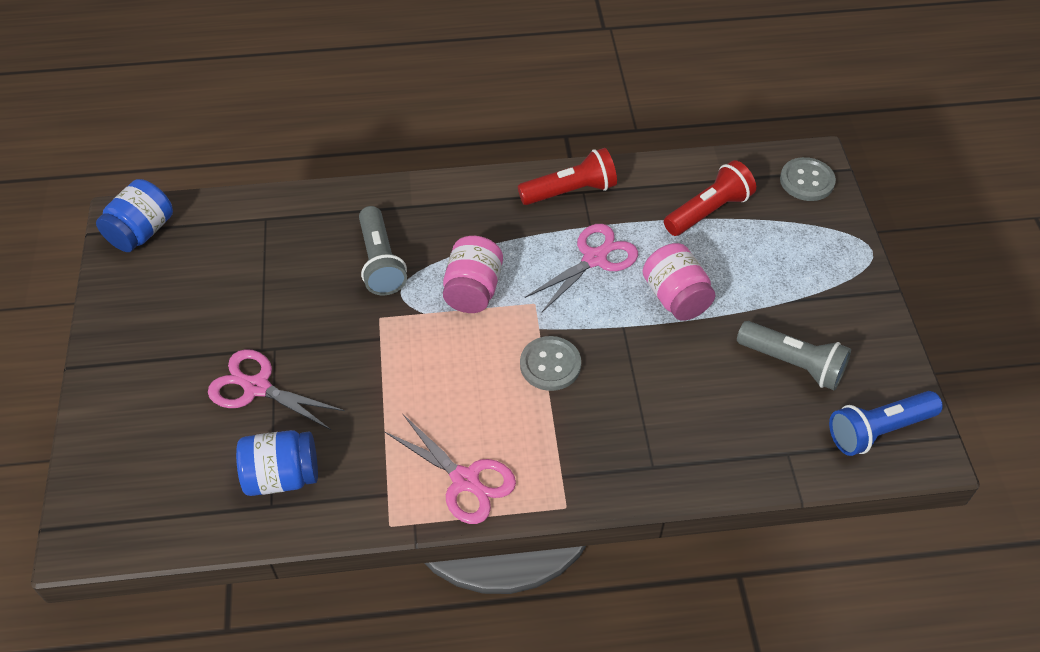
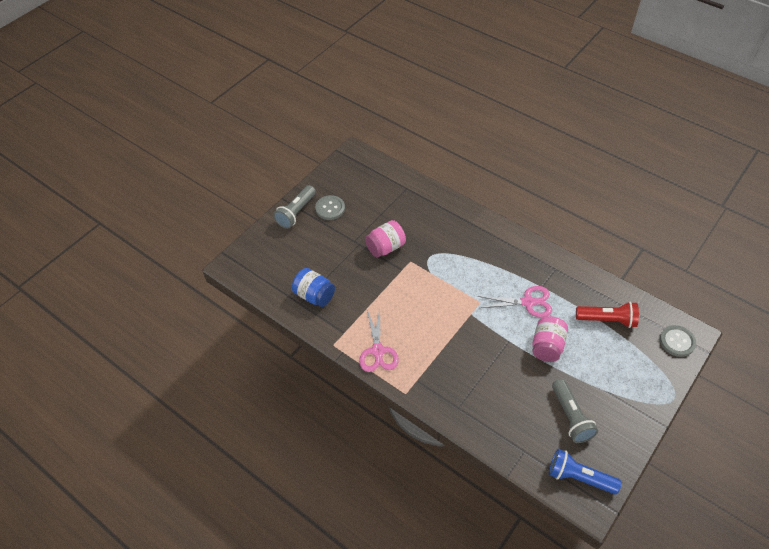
camera: 45 degrees right, 0 degrees up
(142, 232) = (355, 162): blue jar -> none
(257, 387) = (338, 255): pink scissors -> none
(380, 262) = (434, 238): grey flashlight -> grey flashlight (296, 212)
(473, 290) = (460, 277): pink jar -> pink jar (385, 247)
(550, 365) = (459, 332): grey button -> grey button (330, 208)
(570, 191) = (549, 264): red flashlight -> none

